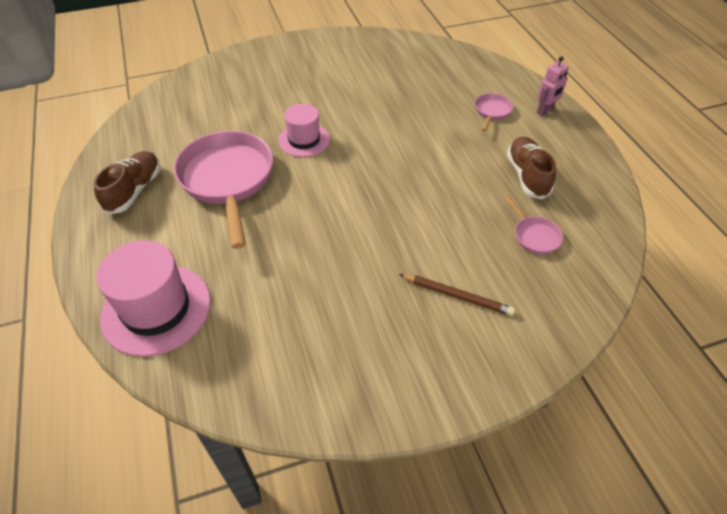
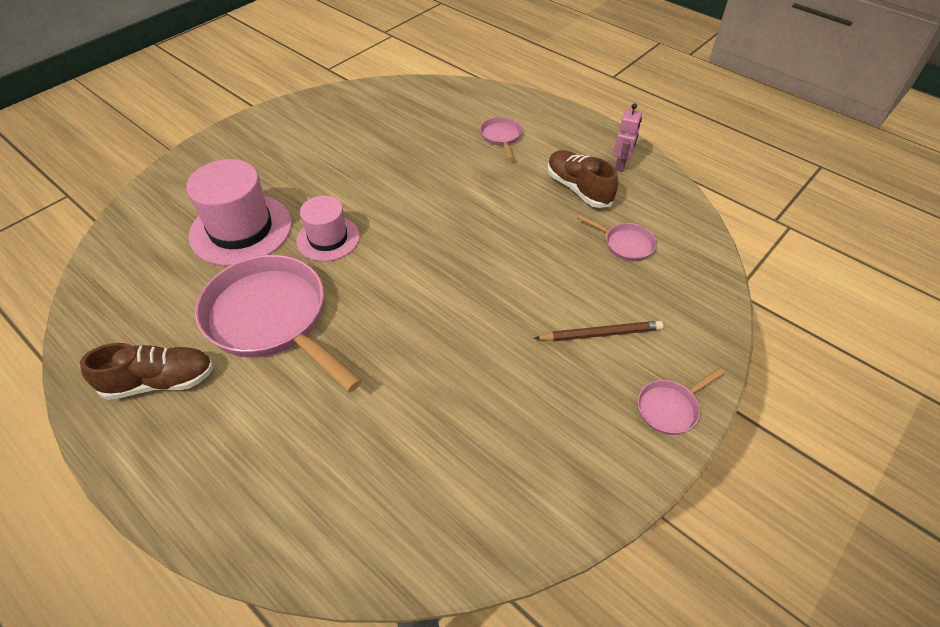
camera: 30 degrees left, 0 degrees up
(134, 190) = (159, 382): brown shoe -> brown shoe turned 90 degrees clockwise
(156, 309) = (297, 507): pink hat -> pink hat (241, 229)
(471, 379) = (670, 408): none -> pink pan
(545, 111) = (549, 119): pink robot -> pink robot (621, 165)

